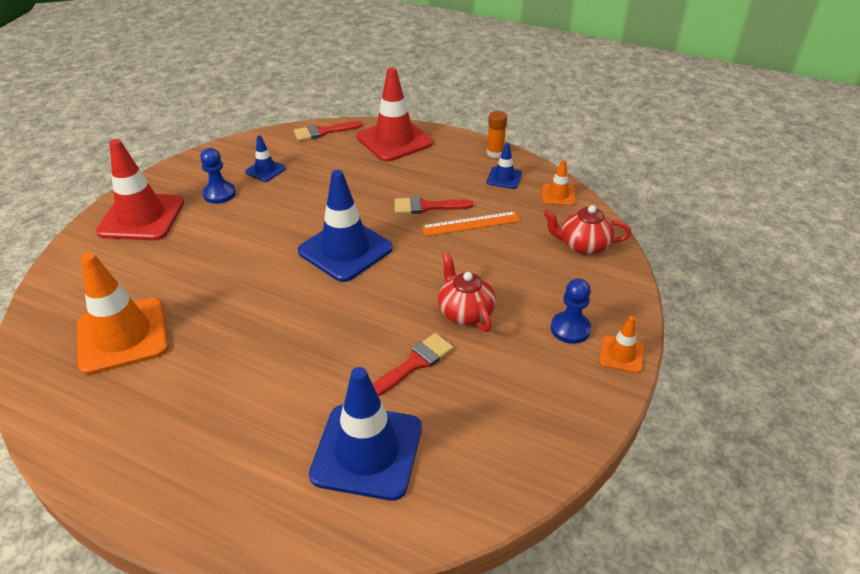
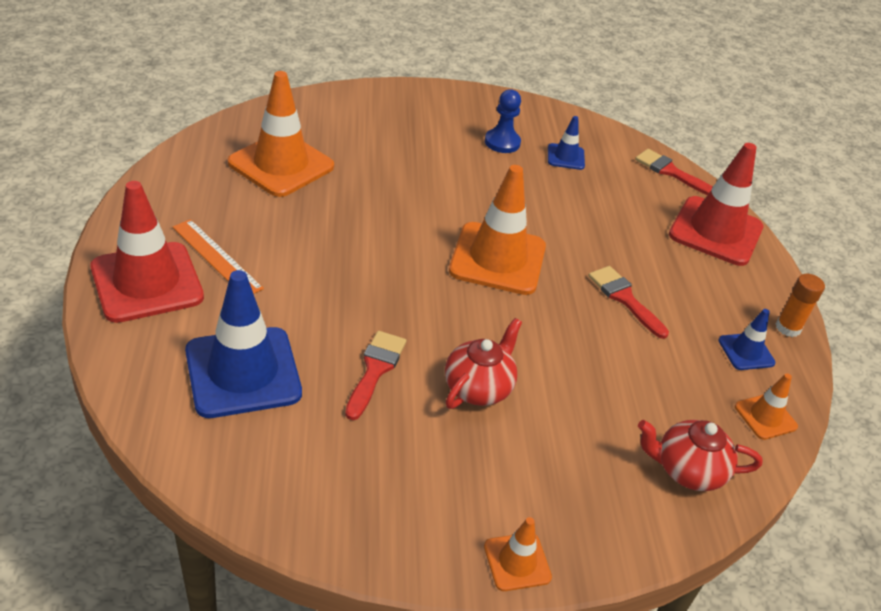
camera: 55 degrees right, 0 degrees up
(141, 217) = (428, 111): red traffic cone -> red traffic cone (147, 282)
(345, 250) = (497, 259): blue traffic cone -> orange traffic cone
(415, 363) = (375, 370): red brush -> red brush turned 90 degrees counterclockwise
(471, 223) = (630, 346): orange ruler -> orange ruler (217, 257)
(570, 329) = (523, 496): blue pawn -> none
(583, 245) = (688, 470): red teapot -> red teapot turned 60 degrees counterclockwise

